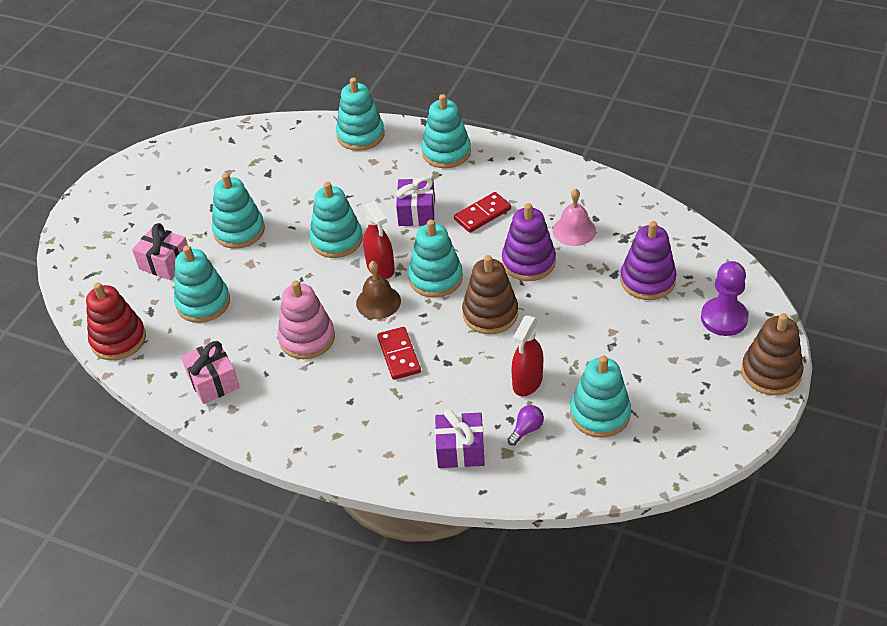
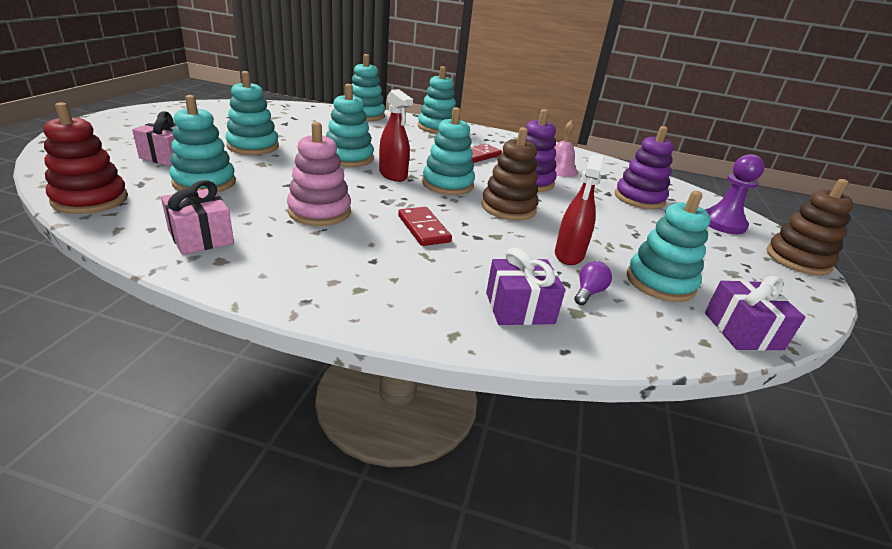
camera: 15 degrees left, 15 degrees down
(378, 302) = (394, 194): brown bell -> none
(416, 212) = (420, 150): purple gift -> purple gift (742, 331)

